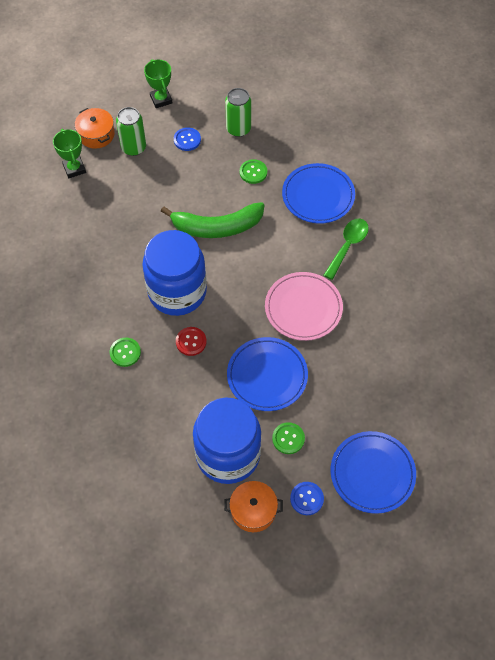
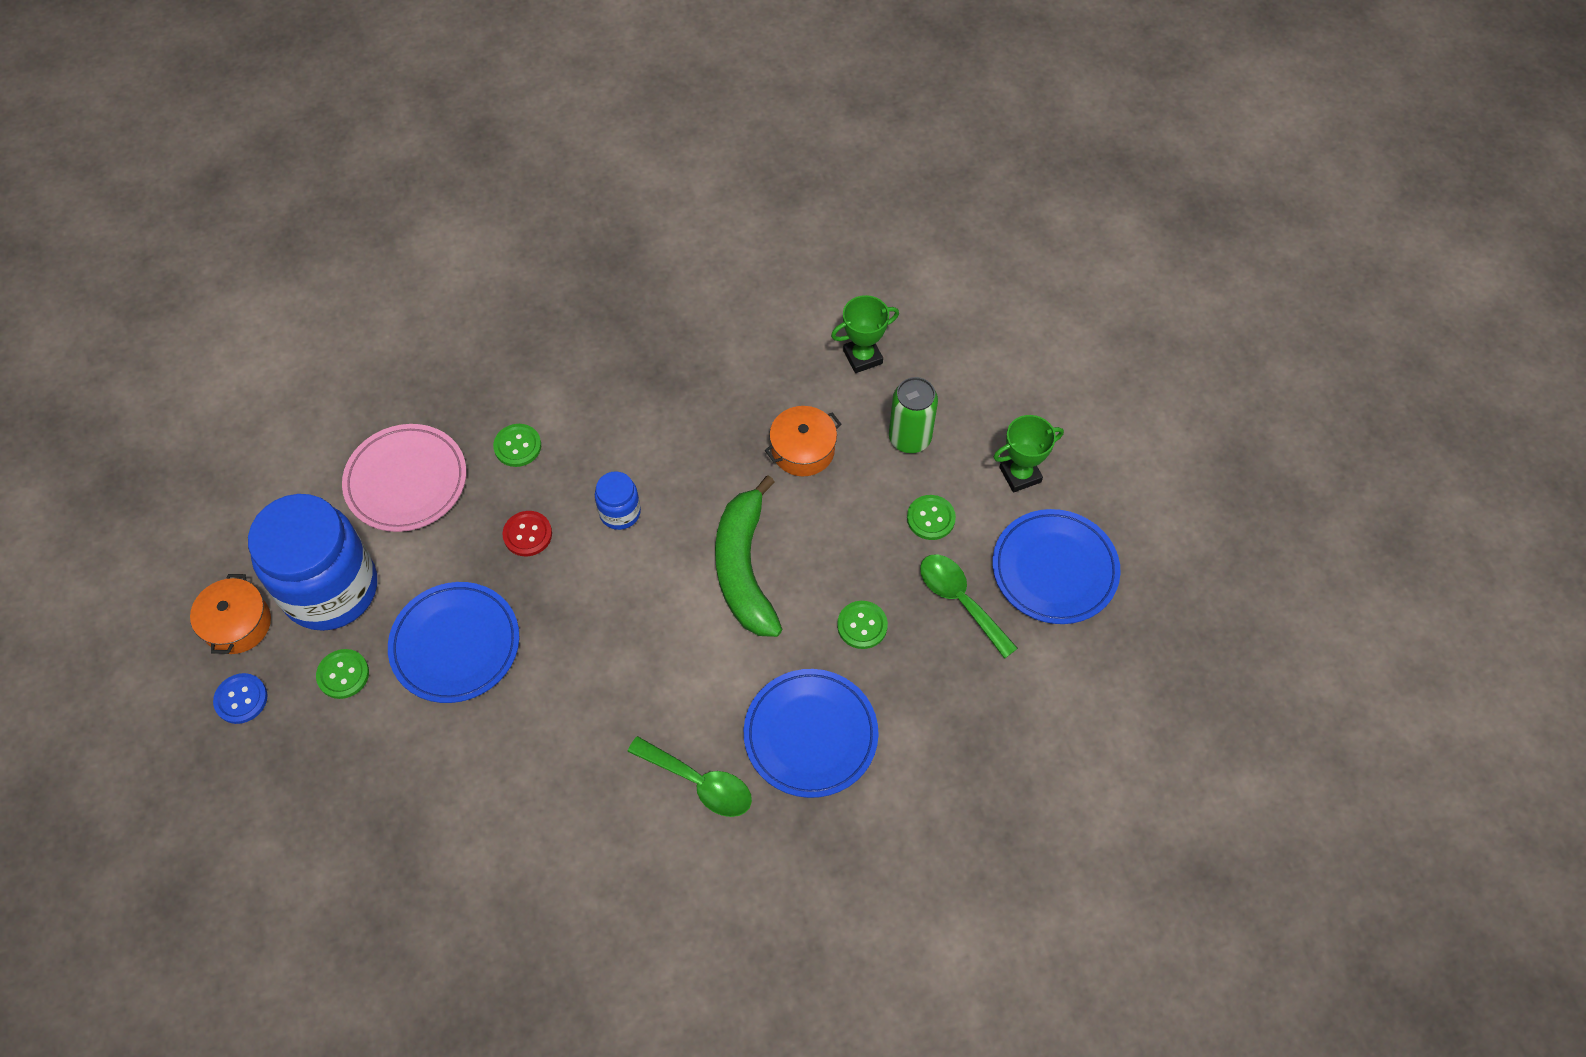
camera: 90 degrees right, 0 degrees up
(96, 134) = (935, 382): orange pot -> orange pot (803, 450)
(177, 292) = (620, 512): blue jar -> blue jar, size x0.44
(187, 140) = (930, 518): blue button -> green button
(238, 129) = (960, 601): green can -> green spoon
(303, 308) = (575, 703): pink plate -> pink plate (406, 481)
(372, 473) = (264, 800): blue plate -> blue plate (1054, 569)

